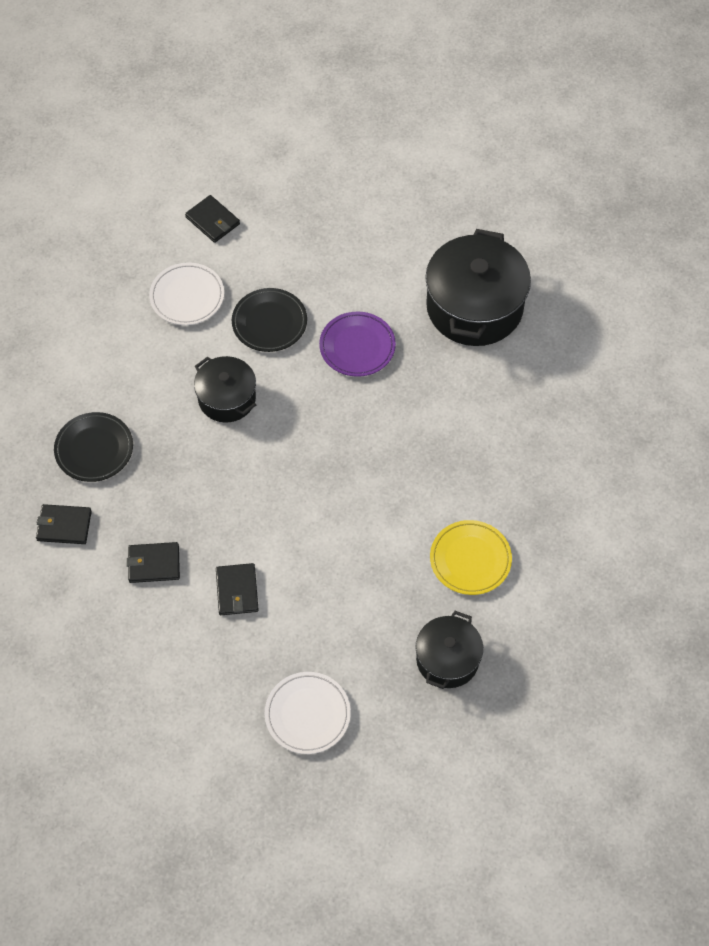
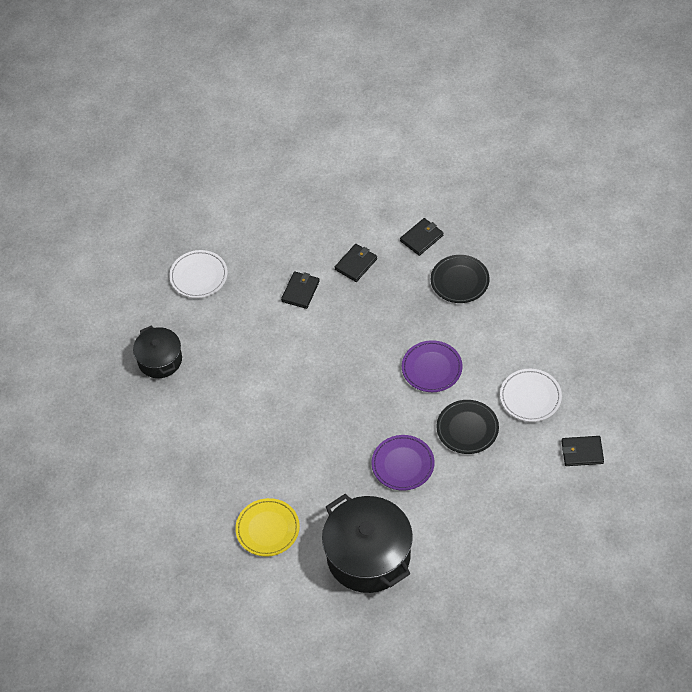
camera: 135 degrees right, 5 degrees down
(227, 398) = (432, 368): black pot -> purple plate
(237, 591) = (300, 291): black wallet -> black wallet turned 75 degrees clockwise
(470, 559) = (203, 415): yellow plate -> yellow plate (267, 529)

